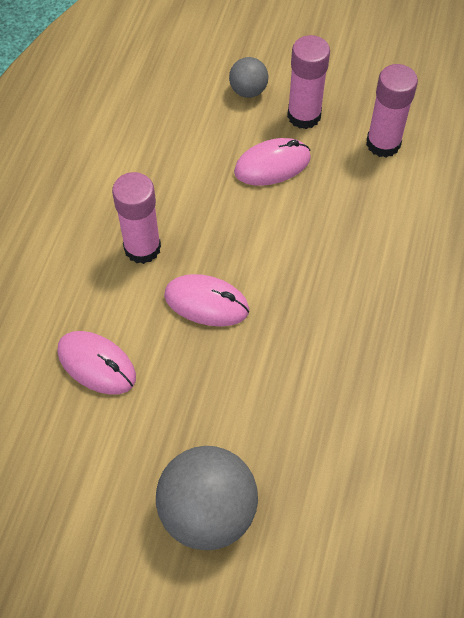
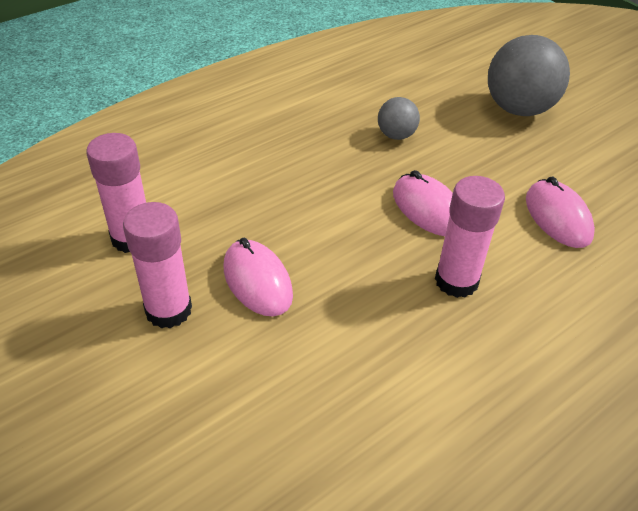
camera: 145 degrees left, 15 degrees down
(248, 91) = (192, 379): grey ball -> grey ball (396, 135)
(272, 165) = (257, 281): pink mouse -> pink mouse turned 45 degrees clockwise

